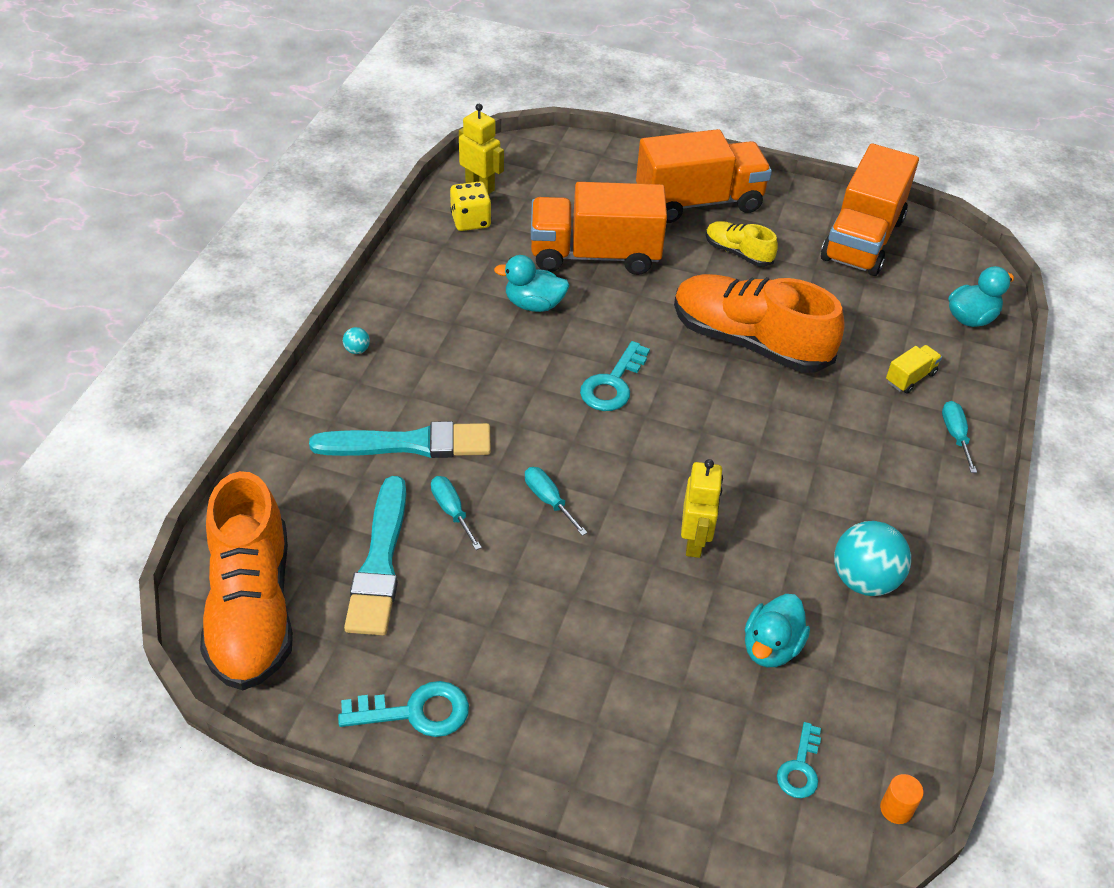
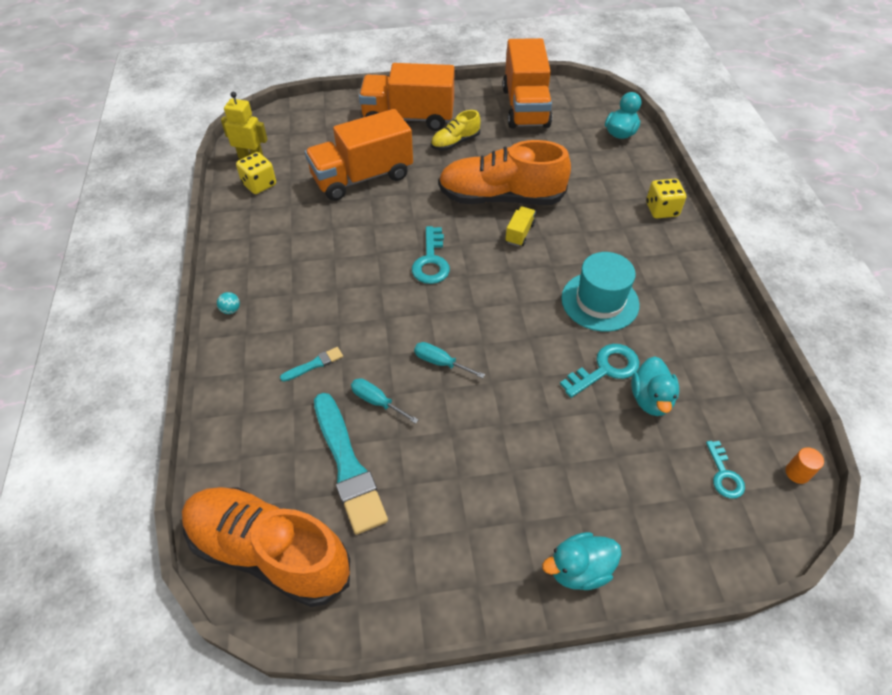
camera: 25 degrees left, 5 degrees up
(252, 609) = (269, 552): orange shoe -> orange shoe turned 150 degrees clockwise
(409, 444) = (314, 364): turquoise brush -> turquoise brush, size x0.45
(416, 712) = (447, 571): turquoise key -> turquoise key (605, 369)
(534, 304) = (342, 227): turquoise duck -> turquoise duck (579, 569)
(694, 541) = (555, 348): yellow robot -> none
(699, 202) = (408, 118): orange truck -> orange truck turned 135 degrees counterclockwise
(738, 253) = (455, 142): yellow shoe -> yellow shoe turned 45 degrees counterclockwise
(789, 512) = (600, 301): none -> turquoise hat
(864, 580) = (674, 326): turquoise ball -> none
(910, 378) = (611, 184): yellow truck -> yellow truck (519, 233)
(955, 435) = (661, 210): turquoise screwdriver -> yellow dice

